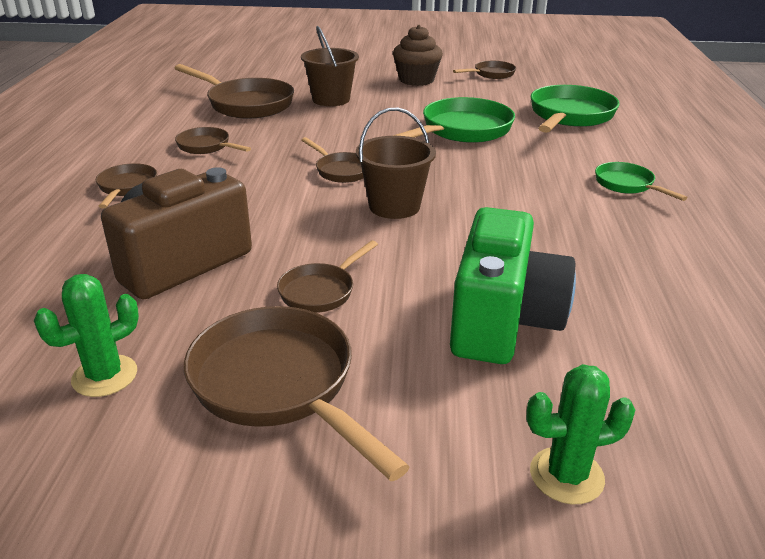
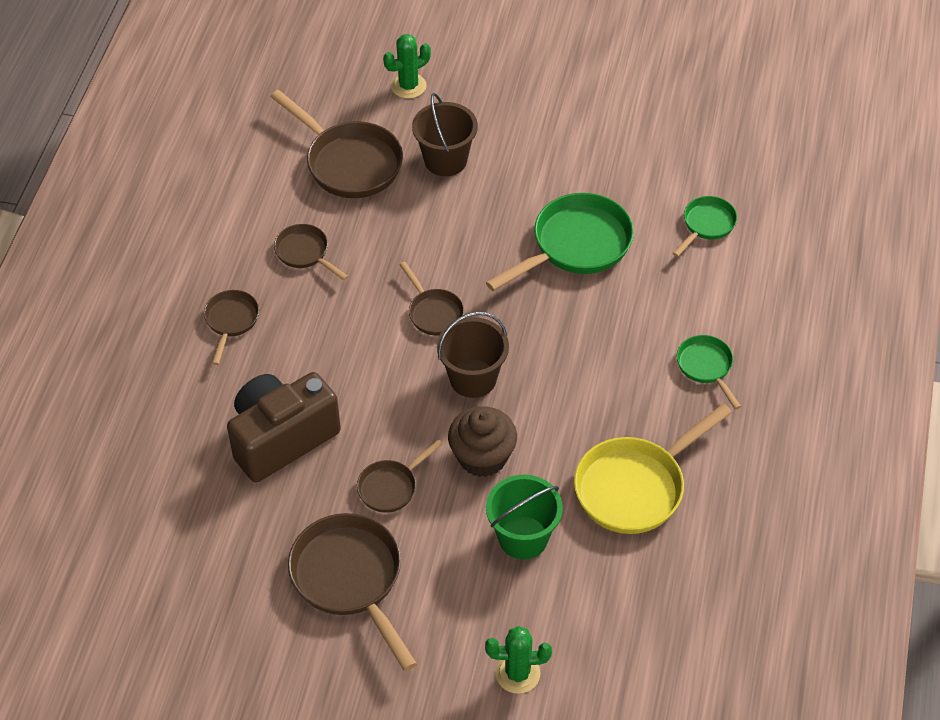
camera: 10 degrees right, 20 degrees up
(105, 376) = (234, 556): green cactus -> green cactus (408, 86)
(416, 80) = (555, 118): brown cupcake -> brown cupcake (482, 457)
(491, 74) = (652, 110): brown pan -> none
(503, 321) = (523, 537): green camera -> green bucket
(570, 116) = (706, 225): green pan -> green pan, size x0.54
(613, 268) = (635, 487): none -> yellow pan

